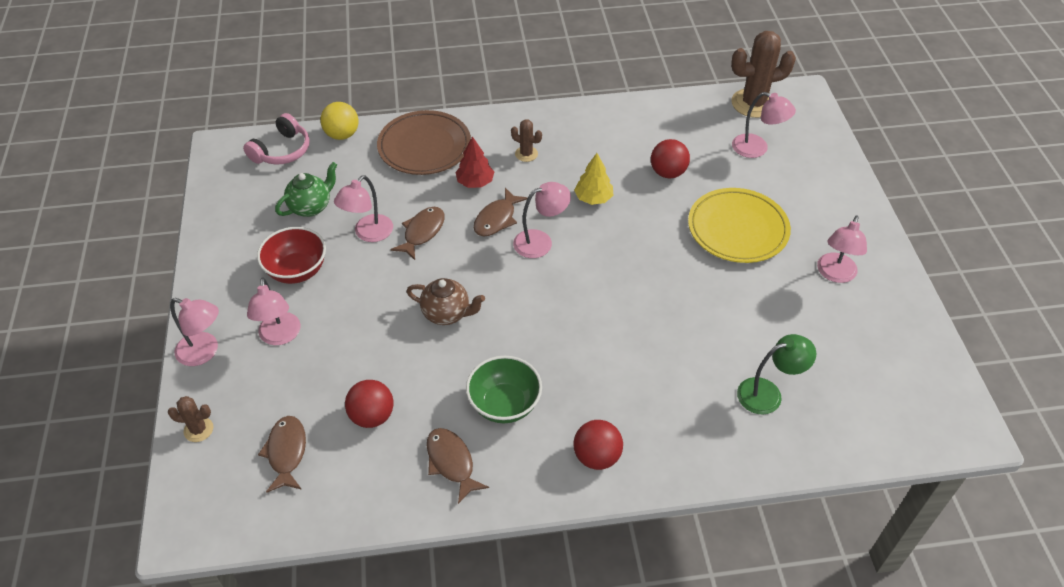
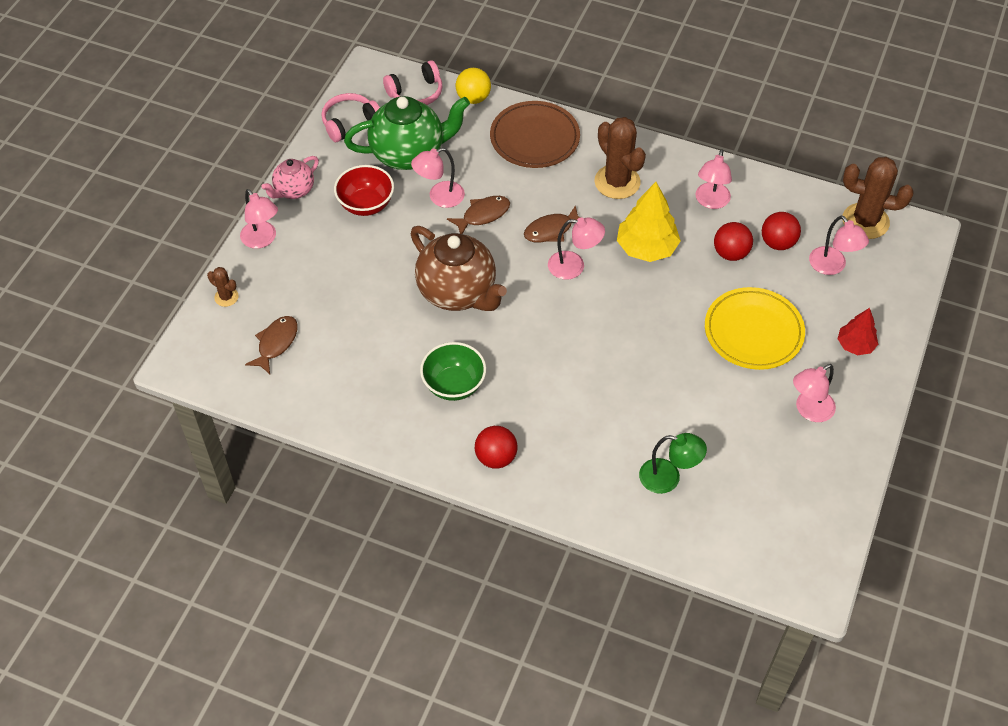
camera: 30 degrees right, 5 degrees up
(210, 289) = (294, 190): none -> pink teapot
(230, 202) = (350, 123): none -> pink headphones
(280, 336) = (322, 252): pink lamp -> pink lamp (711, 202)
(311, 207) = (409, 154): green teapot -> green teapot, size x1.83
(372, 416) = (351, 346): red ball -> red ball (777, 243)
(447, 314) = (458, 292): brown teapot -> brown teapot, size x1.83
(451, 462) = (386, 408): brown fish -> none
(475, 182) = (555, 189): red tree -> red tree (855, 345)
(526, 154) = (617, 182): brown cactus -> brown cactus, size x2.04
(593, 198) = (646, 248): yellow tree -> yellow tree, size x1.65

